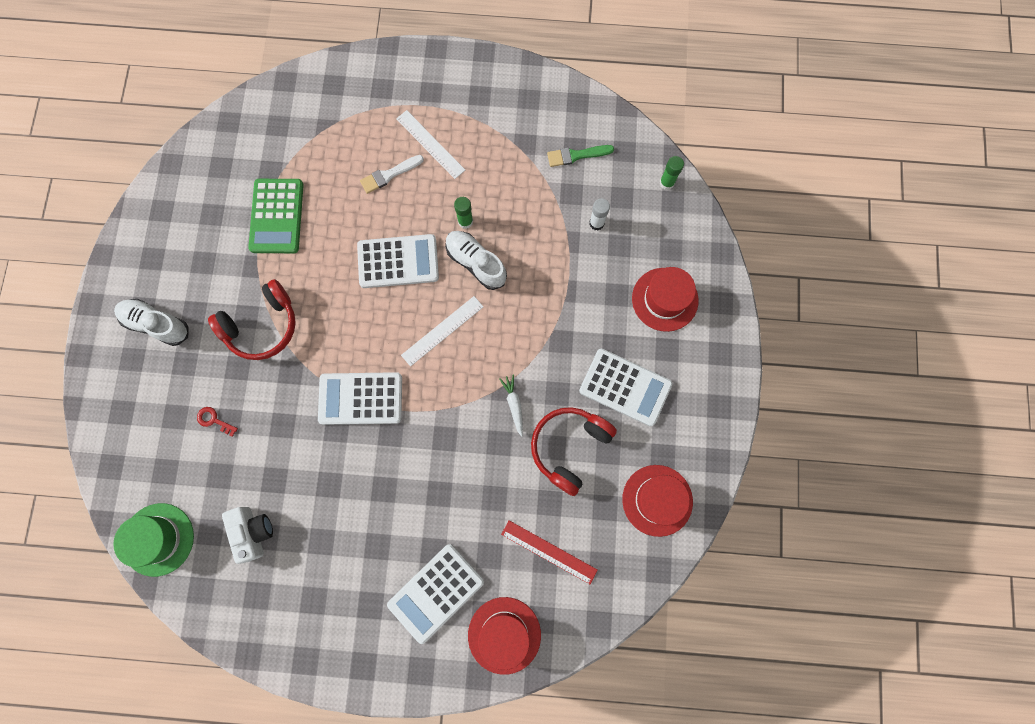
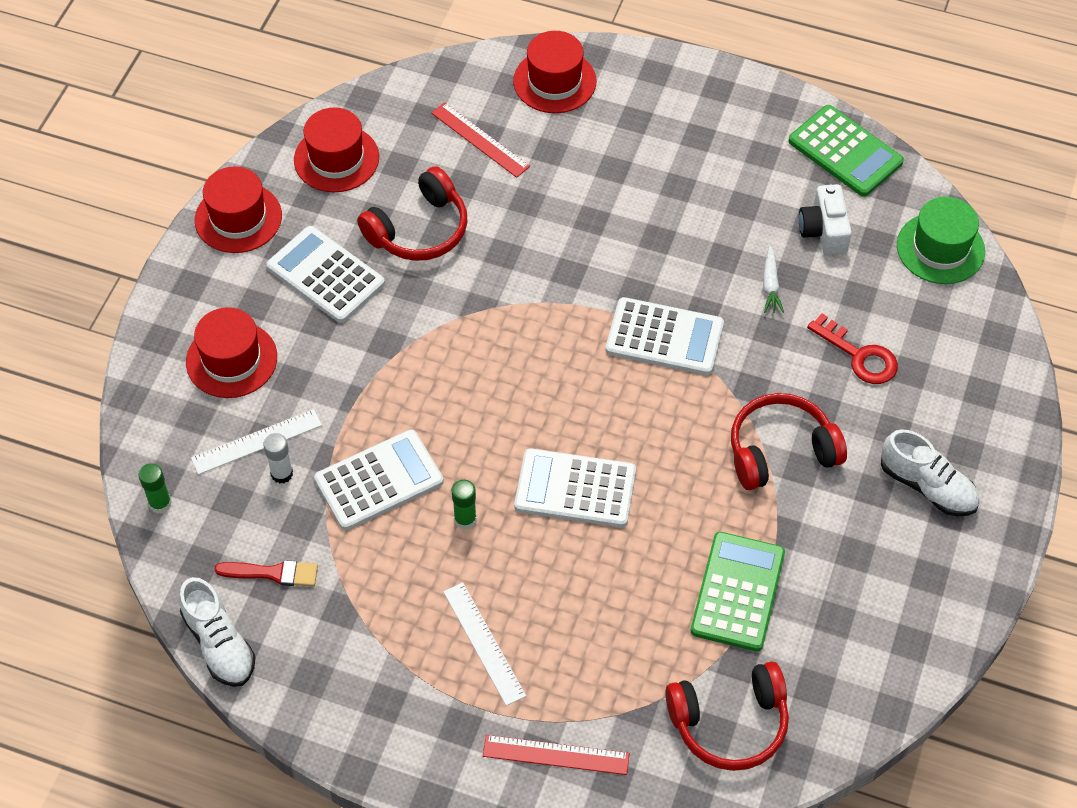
camera: 165 degrees left, 20 degrees down
(214, 420) = (859, 355): red key -> red key, size x1.74
(244, 622) = (845, 152): none -> green calculator
(269, 133) = (729, 722): none -> red headphones
(370, 89) = (556, 755): none -> red ruler
(389, 175) = (558, 612): white brush -> none
(436, 592) = (620, 131): white calculator -> white calculator (379, 481)
(442, 330) = (538, 390): white ruler -> white ruler (256, 442)
(476, 263) = (467, 462): white shoe -> white shoe (219, 644)
(514, 405) = (471, 287): white carrot -> white carrot (770, 285)
(576, 155) = (272, 573): green brush -> red brush
(710, 422) = (238, 218): none -> red hat

